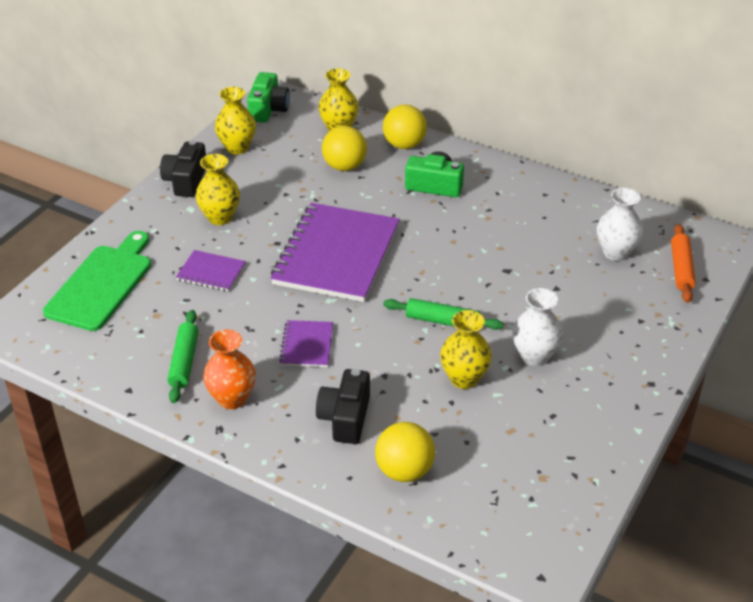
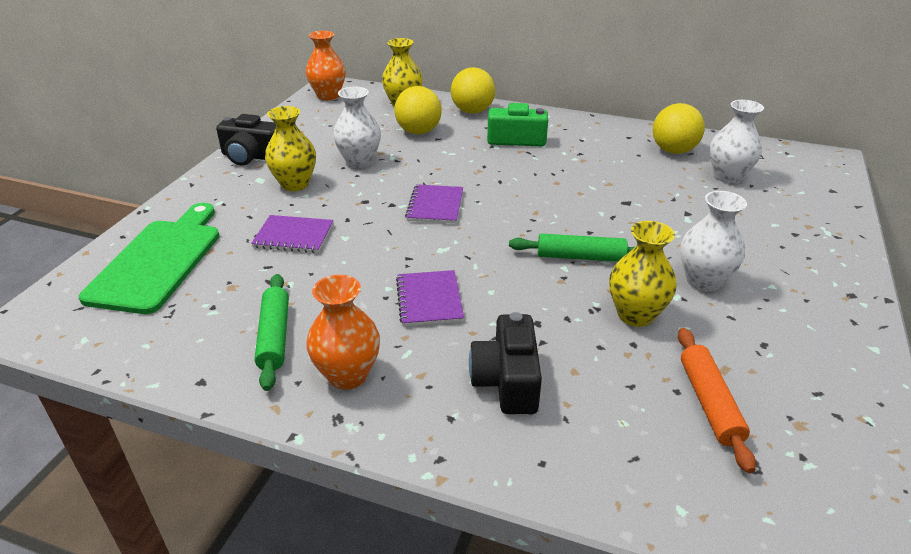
camera: 10 degrees left, 5 degrees down
(186, 180) = (251, 156): black camera -> black camera turned 75 degrees counterclockwise
(237, 148) = (302, 126): yellow vase -> none
(268, 109) = (328, 96): green camera -> orange vase
(281, 197) = (359, 161): none -> white vase
(336, 255) = (435, 206): purple notebook -> purple notebook, size x0.45
(404, 471) = (614, 442): yellow ball -> yellow ball (673, 151)
(681, 269) = (802, 184): orange rolling pin -> orange rolling pin (709, 403)

